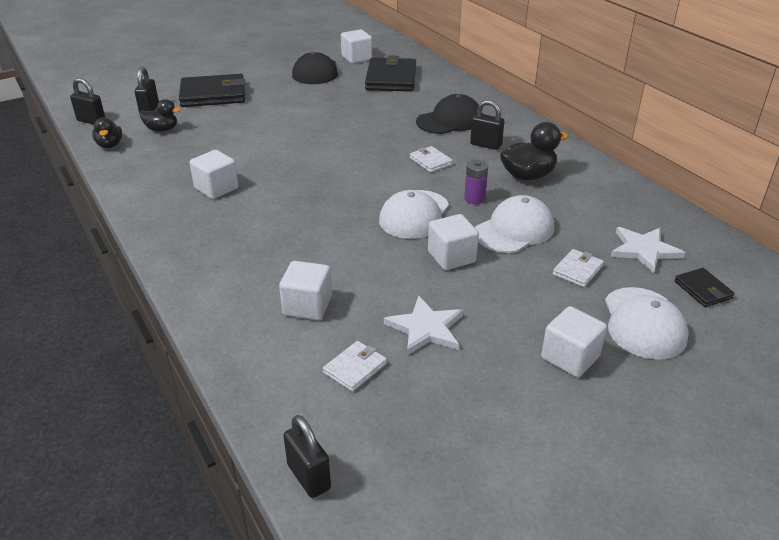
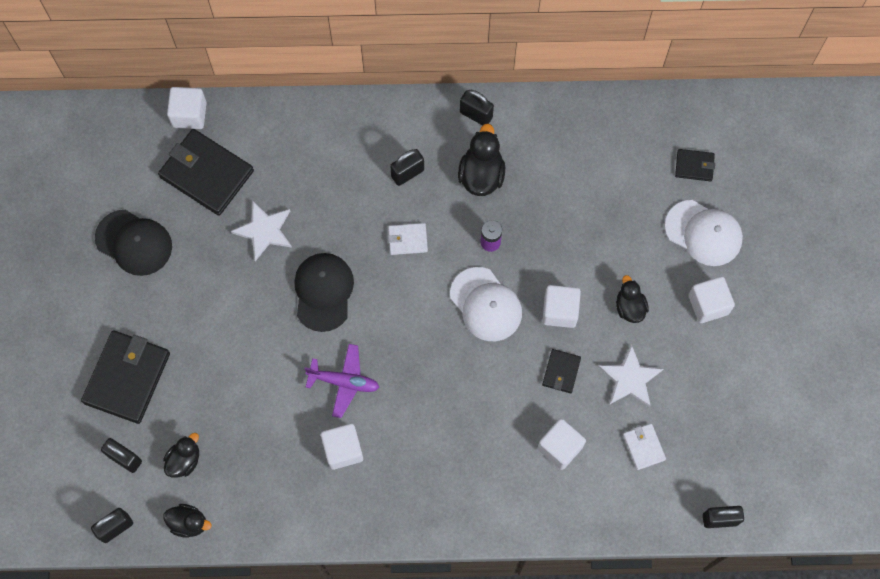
camera: 60 degrees left, 35 degrees up
(278, 171) = (344, 382): none -> purple plane
(356, 58) = (125, 179): white cube -> white cube (189, 114)
(390, 279) = (561, 372): none -> black wallet
(450, 120) = (340, 174): black cap -> black cap (323, 292)
(503, 300) = (629, 307): none -> black duck
(514, 230) = (552, 241): white cap -> none
(574, 157) = (476, 115): none -> black padlock
(577, 270) = (627, 232): white wallet -> none
(644, 250) = (631, 167): white star -> white star (264, 230)

